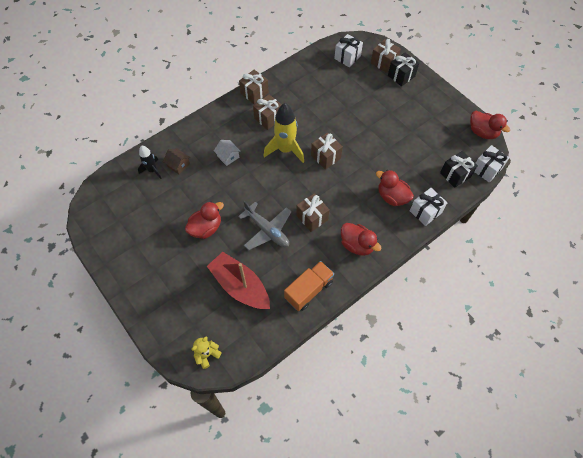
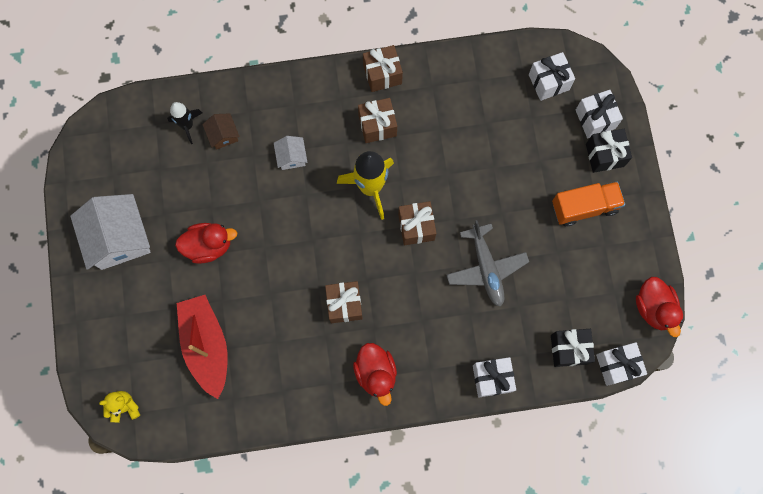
camera: 30 degrees right, 15 degrees up
(143, 253) = (119, 238): none -> white house
(267, 230) = (280, 291): grey plane -> grey plane (486, 268)
(308, 290) = (282, 397): orange truck -> orange truck (584, 207)
(384, 63) = (595, 119): brown gift -> white gift
(392, 197) = (463, 333): red duck -> none

